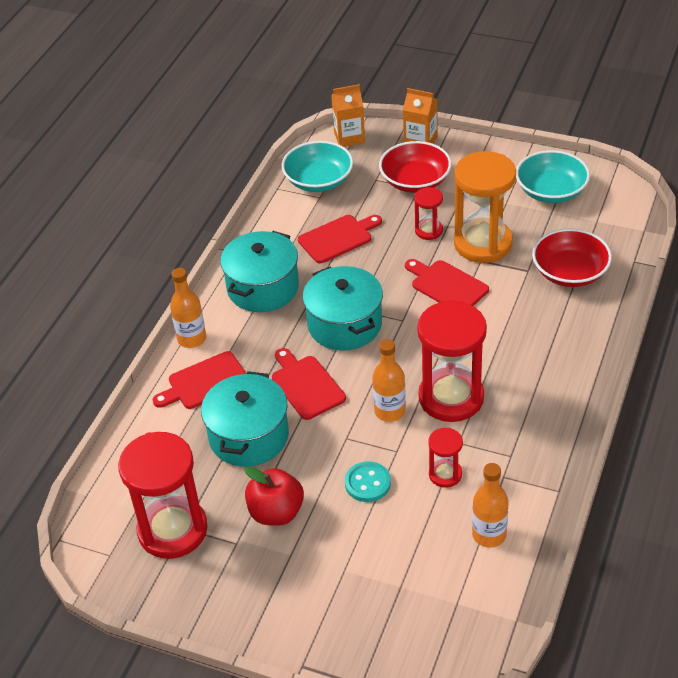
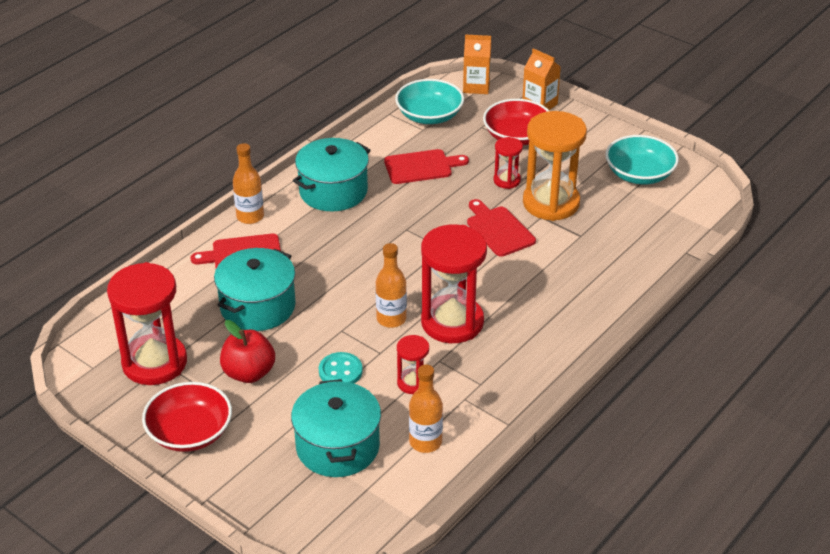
camera: 15 degrees right, 5 degrees down
(306, 385) = (329, 279): red cutting board -> none
(344, 324) = (389, 238): turquoise pot -> turquoise pot (338, 447)
(570, 272) = (619, 247): red bowl -> red bowl (190, 432)

